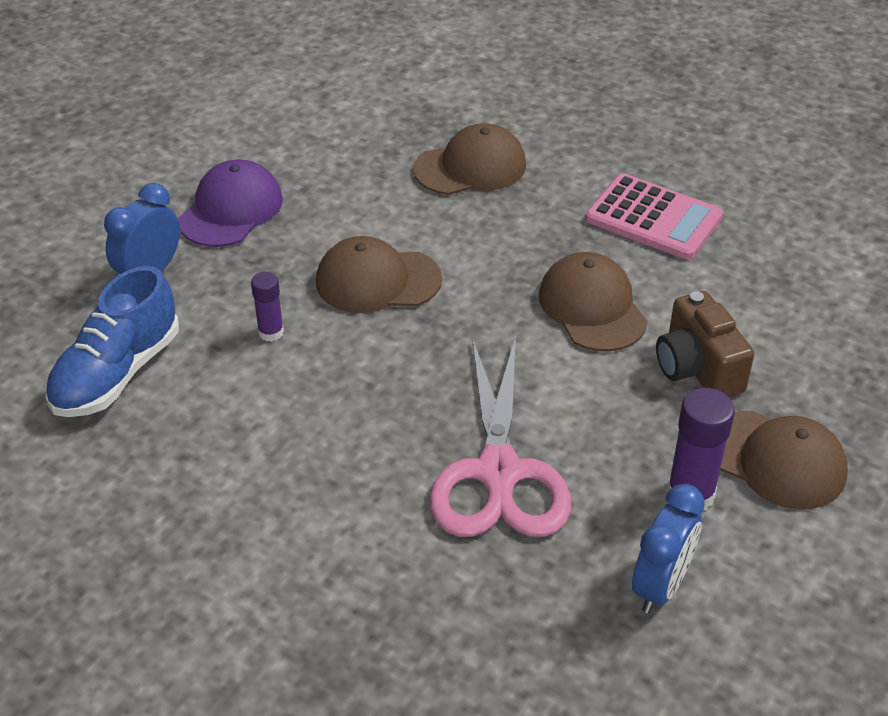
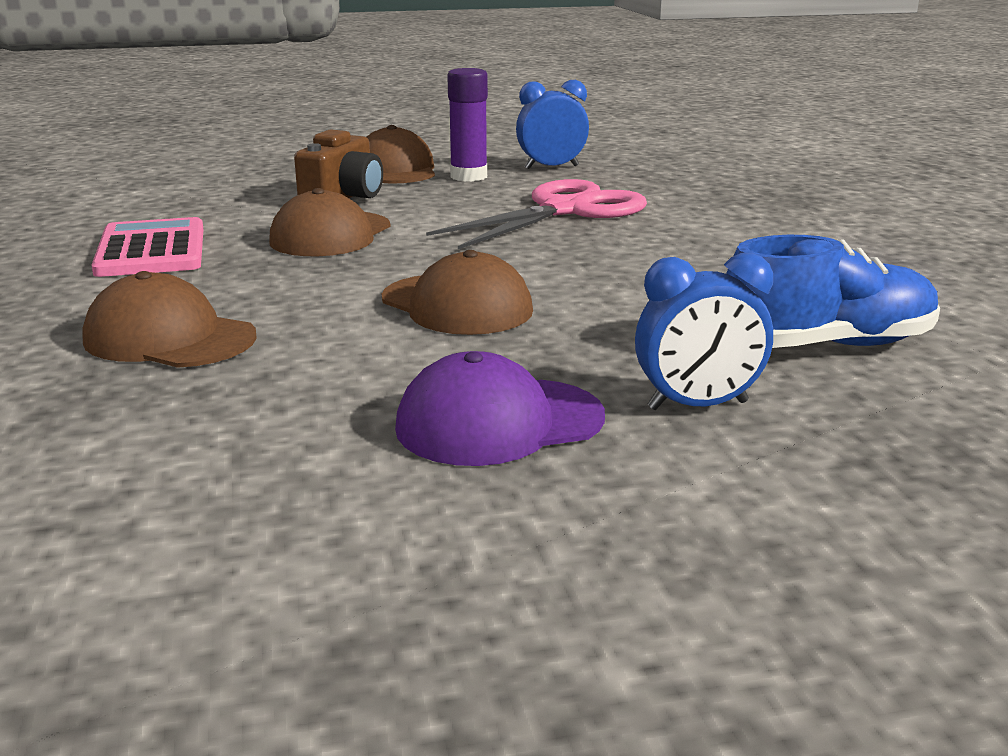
camera: 135 degrees left, 20 degrees down
(271, 332) = (621, 314): purple glue stick -> none

